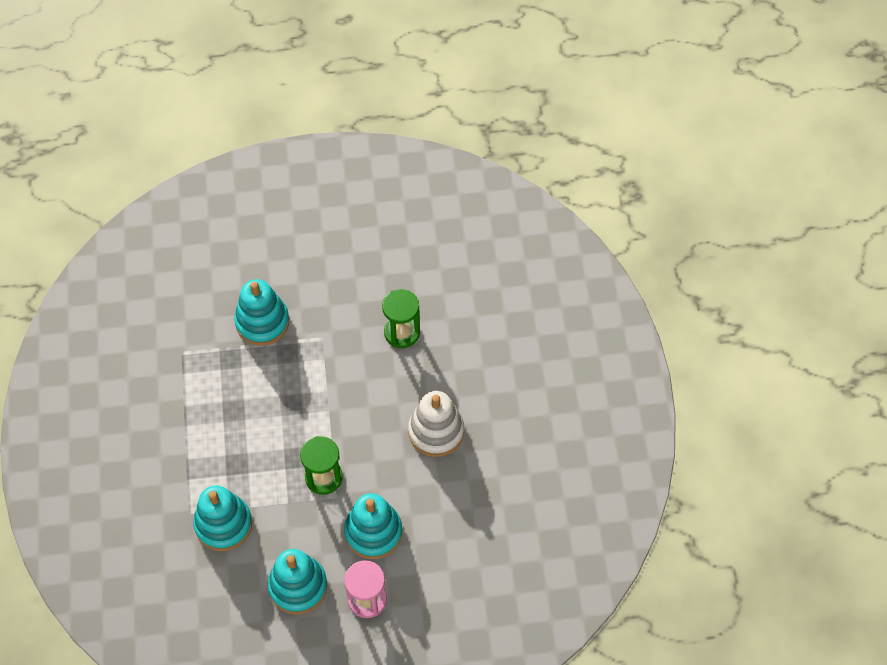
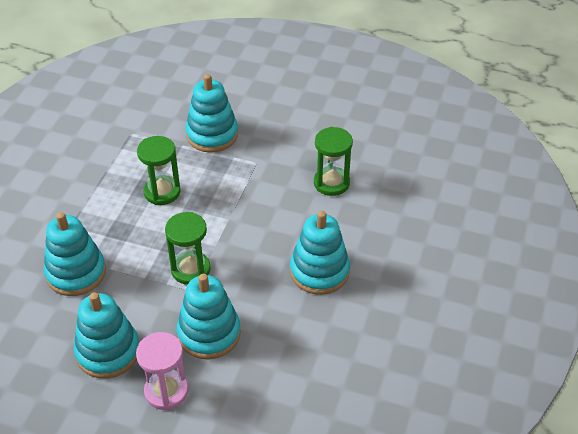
camera: 25 degrees right, 15 degrees down
(251, 407) = (162, 192): none -> green hourglass
(436, 431) = (319, 271): white stacking toy -> turquoise stacking toy

